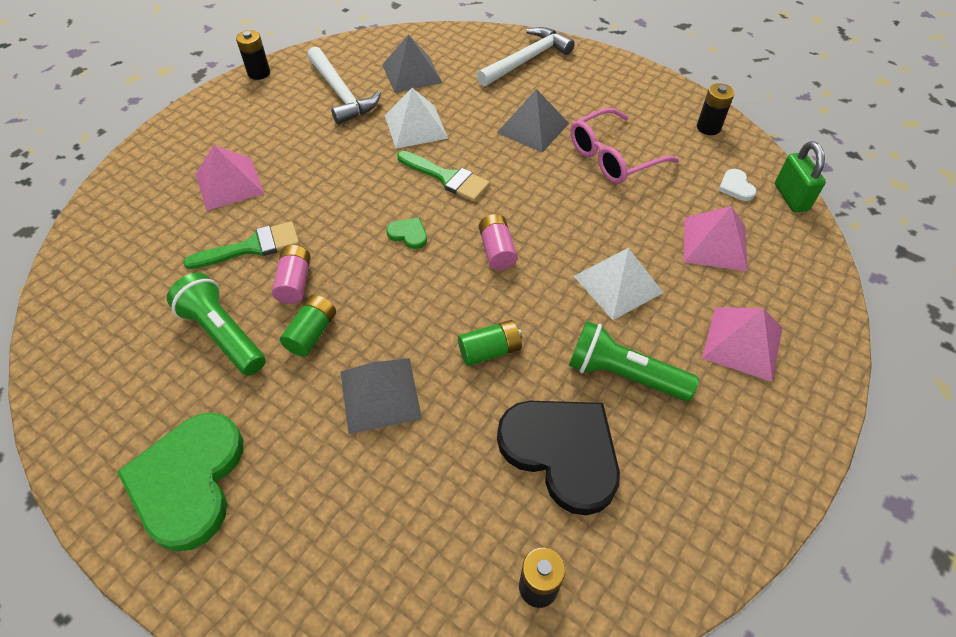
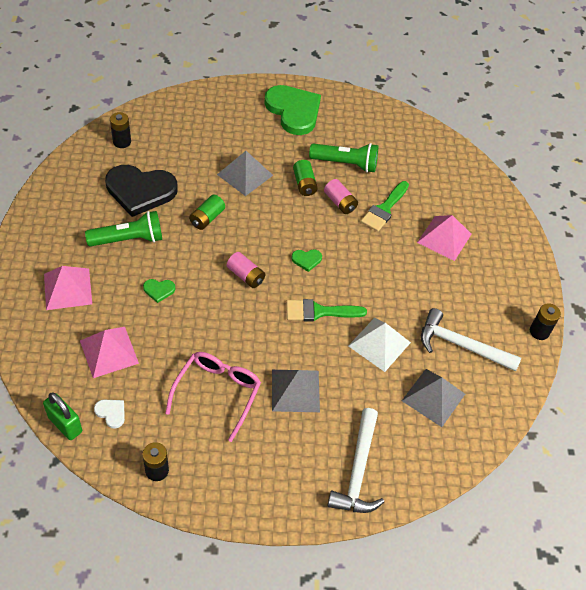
camera: 140 degrees right, 0 degrees up
(618, 284) = (159, 290): white pyramid -> green heart

